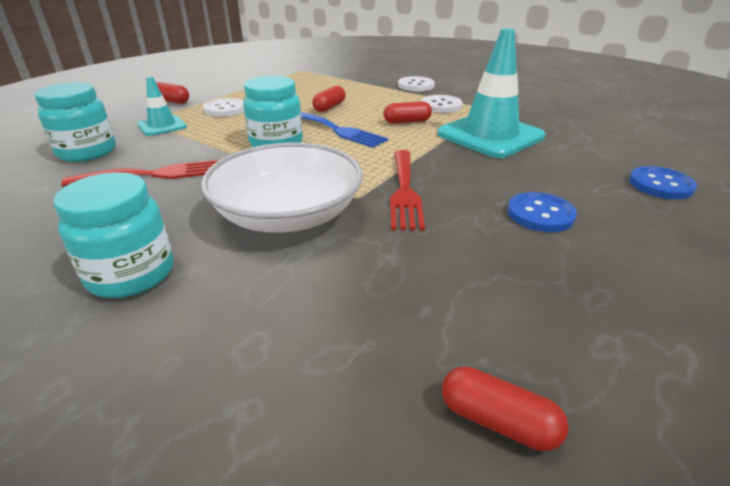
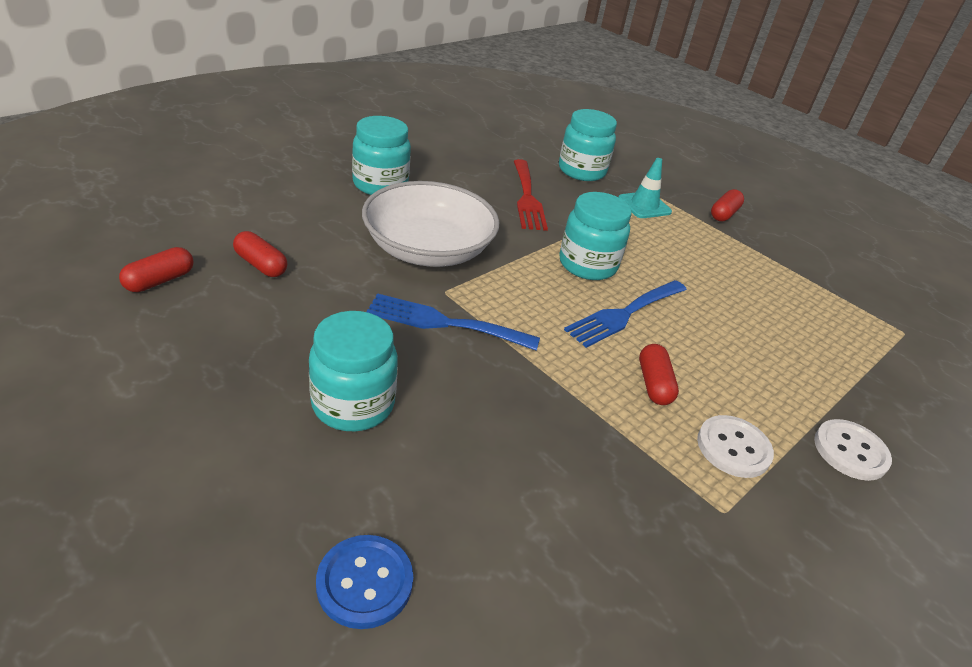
camera: 95 degrees right, 5 degrees up
(225, 109) = (698, 245): white button -> none
(329, 107) = (713, 324): red capsule -> red capsule (261, 265)
(404, 191) = (444, 323): red fork -> blue fork
(490, 135) = (590, 457): turquoise traffic cone -> none
(540, 214) = (353, 404): blue button -> turquoise jar

